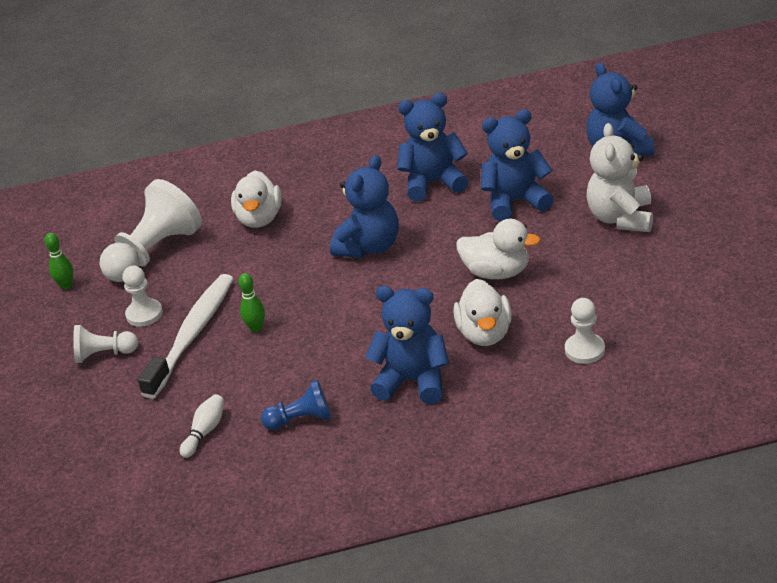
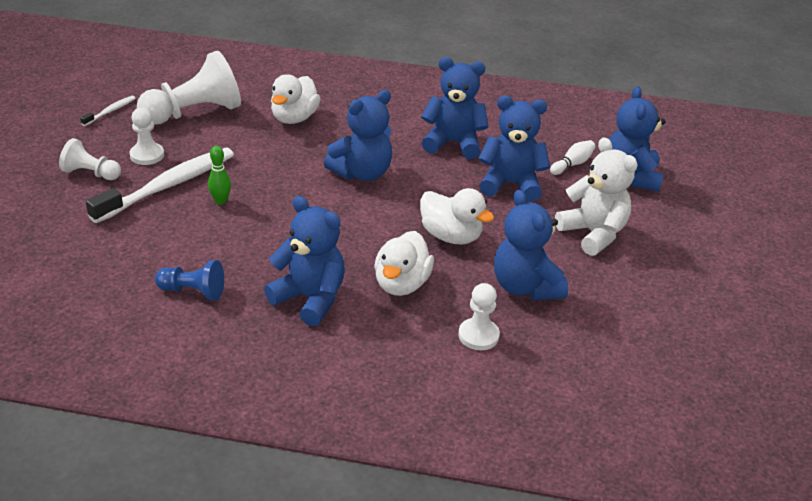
camera: 15 degrees right, 0 degrees up
(66, 286) = (110, 111): green bowling pin -> white toothbrush
(205, 432) = (110, 268): white bowling pin -> white bowling pin (572, 164)
(594, 291) = (525, 287): none -> blue teddy bear
(621, 218) = (593, 234): white teddy bear -> white teddy bear turned 120 degrees clockwise

